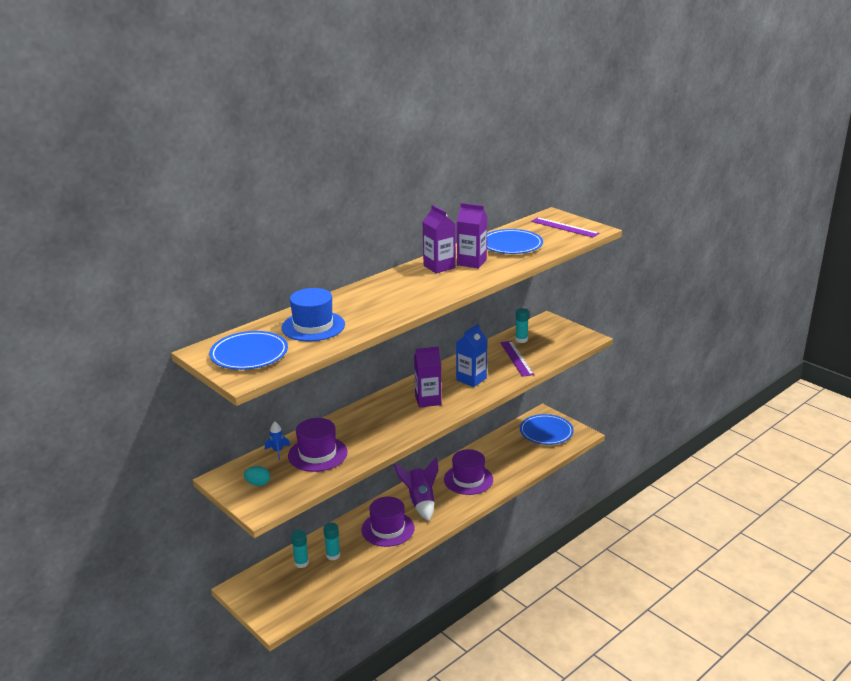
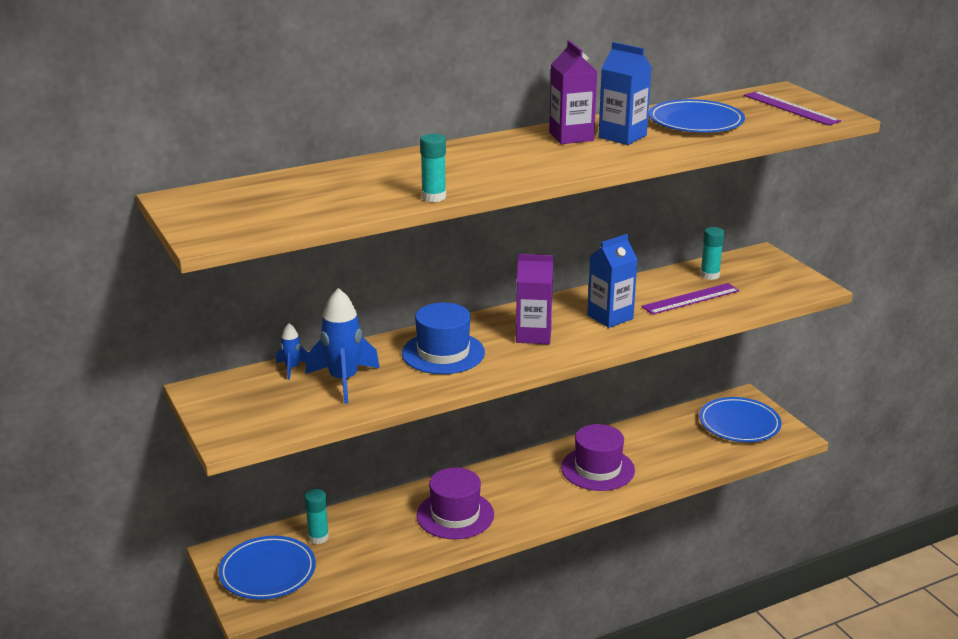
camera: 15 degrees right, 0 degrees up
(249, 354) = (235, 210): blue plate -> blue plate (267, 571)
(258, 483) = (244, 405): turquoise egg -> none
(313, 326) = (344, 188): blue hat -> blue hat (443, 353)
(317, 454) = (344, 381): purple hat -> blue rocket
(333, 555) = (365, 536): turquoise glue stick -> turquoise glue stick (433, 197)
(420, 502) = (516, 487): purple rocket -> none
(471, 262) = (622, 136): purple carton -> blue carton
(516, 358) = (691, 299): purple ruler -> purple ruler turned 60 degrees clockwise

